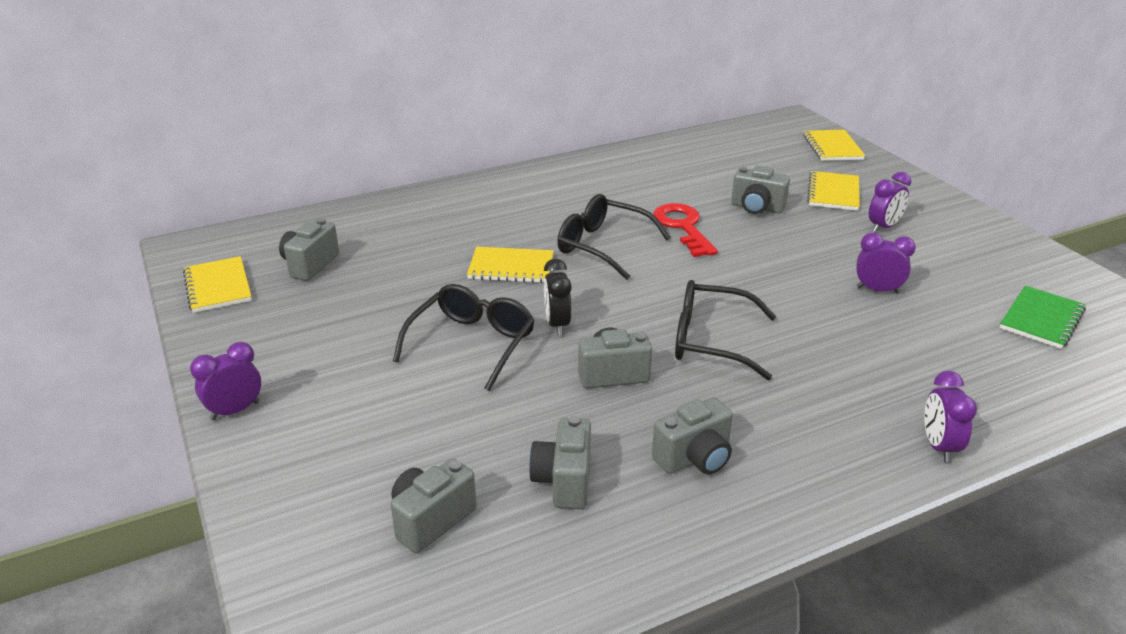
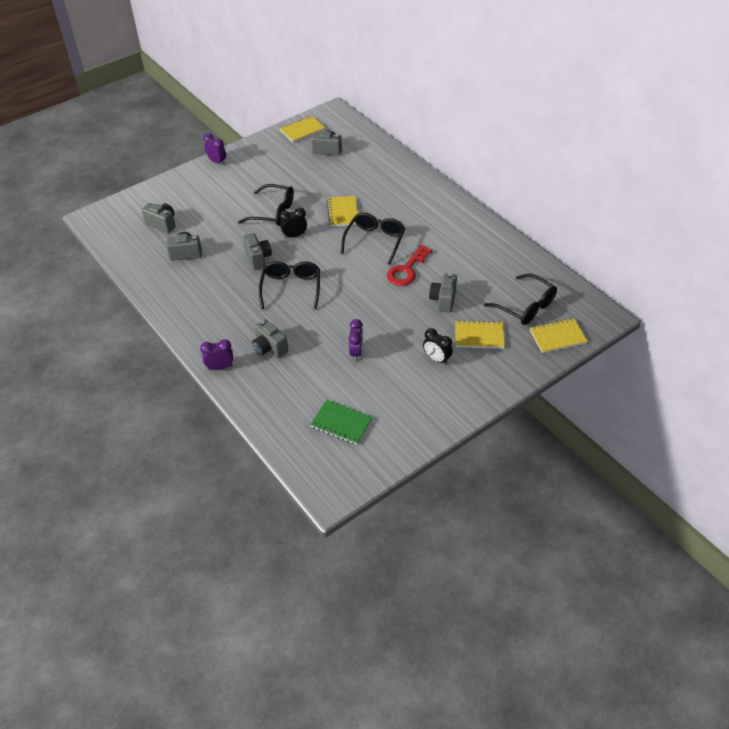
camera: 80 degrees right, 15 degrees up
(683, 227) = (407, 270): red key -> red key turned 150 degrees clockwise
(694, 458) = (203, 288): grey camera -> grey camera (269, 348)
(774, 157) = (525, 306): none -> black glasses
(883, 227) = (436, 359): purple clock -> black clock

